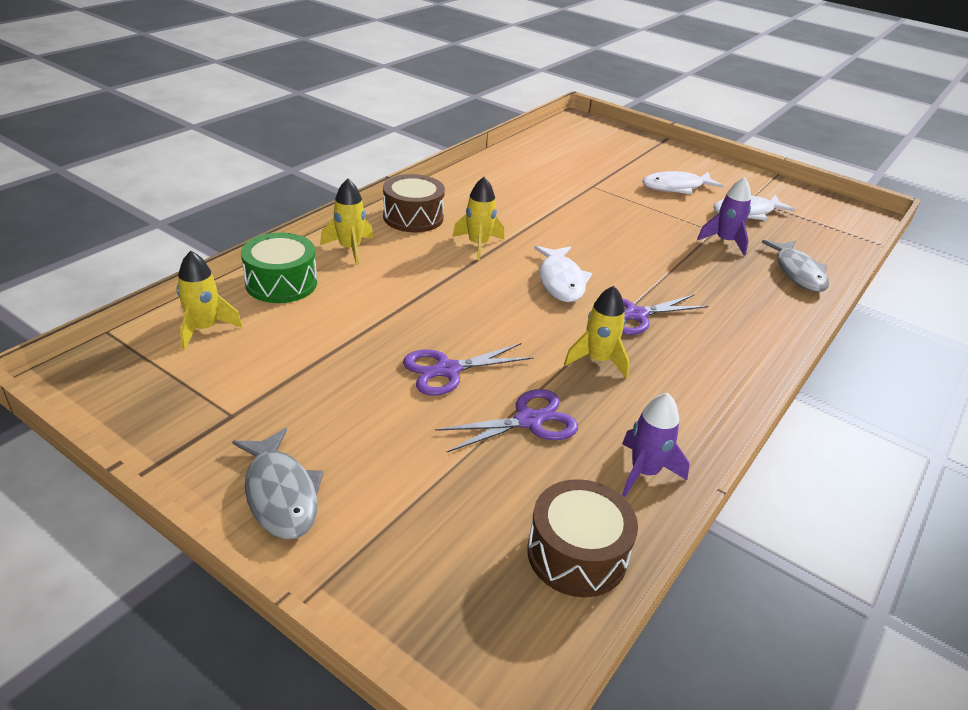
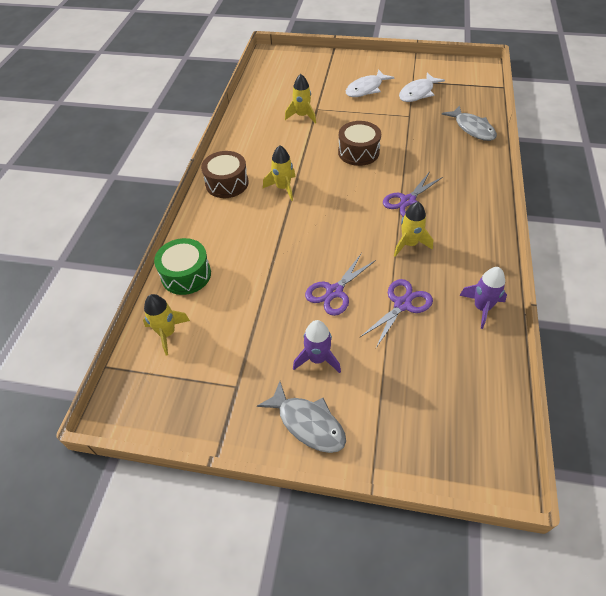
camera: 20 degrees left, 15 degrees up
(350, 249) = (207, 227): yellow rocket -> yellow rocket (302, 116)
(561, 281) = (350, 194): white fish -> none
(577, 554) = (483, 376): brown drum -> brown drum (358, 152)
(725, 241) = (420, 122): purple rocket -> purple rocket (317, 359)

